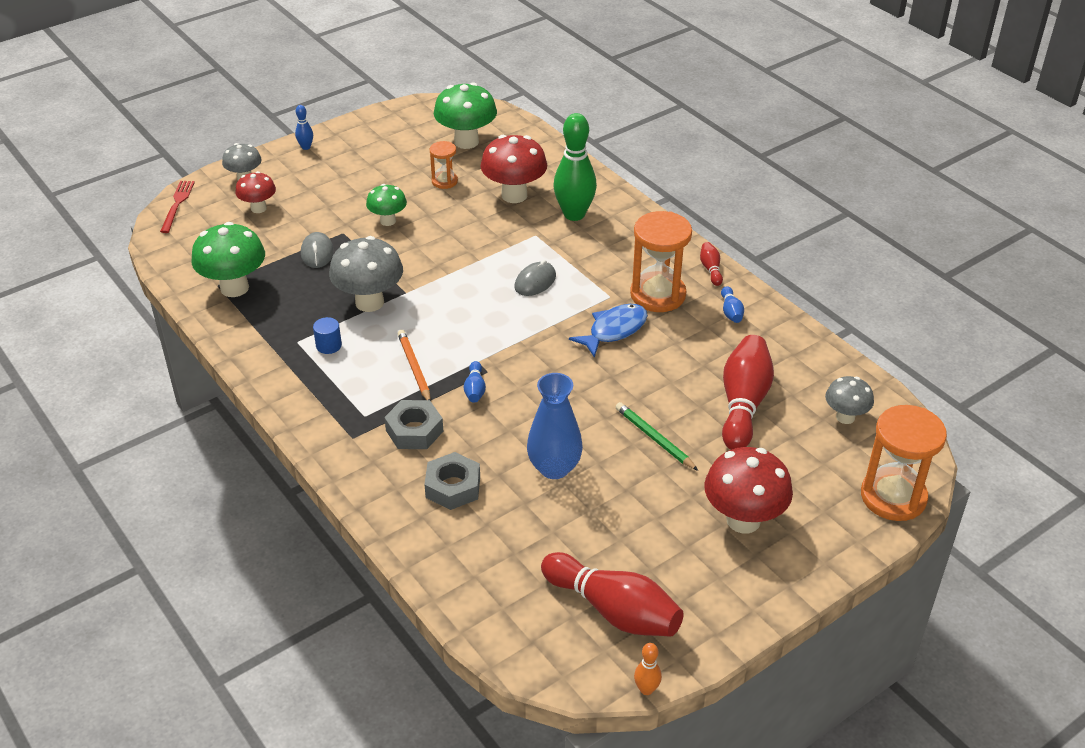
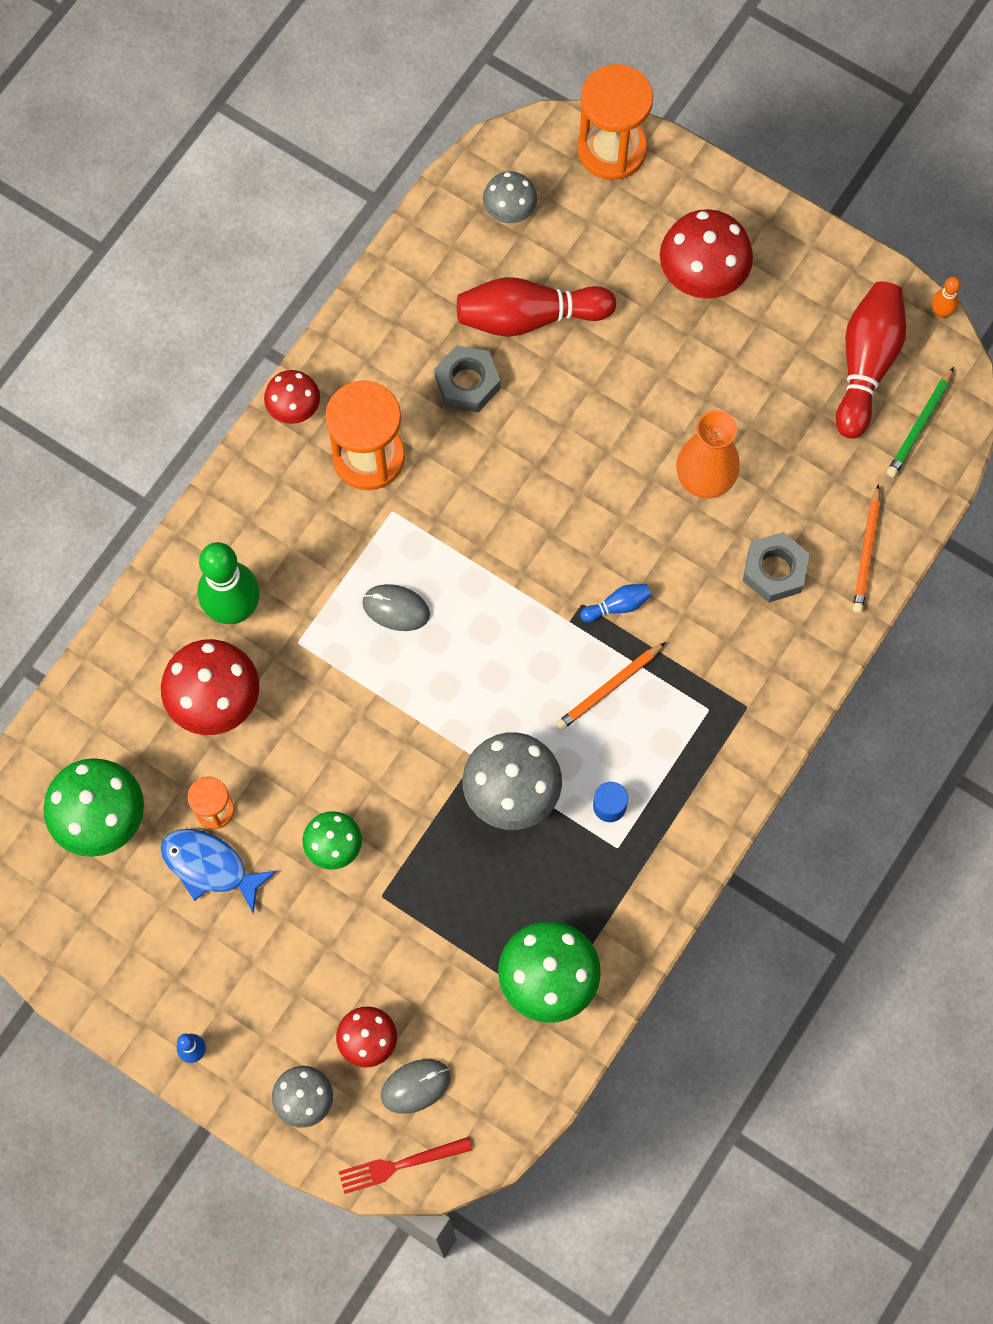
camera: 110 degrees left, 30 degrees up
(317, 253) = (437, 909): grey mouse -> grey mouse (415, 1086)
(414, 431) = (709, 644): grey nut -> grey nut (467, 383)
(436, 552) = (866, 552): none -> orange pencil
(554, 468) = (704, 479): blue vase -> orange vase
(614, 330) = (455, 487): blue fish -> blue fish (210, 867)
(654, 438) = (619, 393): green pencil -> green pencil (919, 425)
(711, 269) = (294, 410): red bowling pin -> red mushroom
(731, 312) = (371, 367): blue bowling pin -> none

